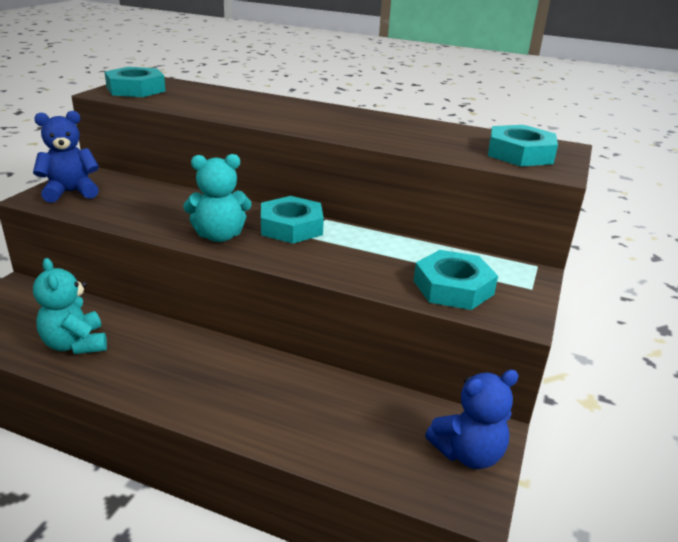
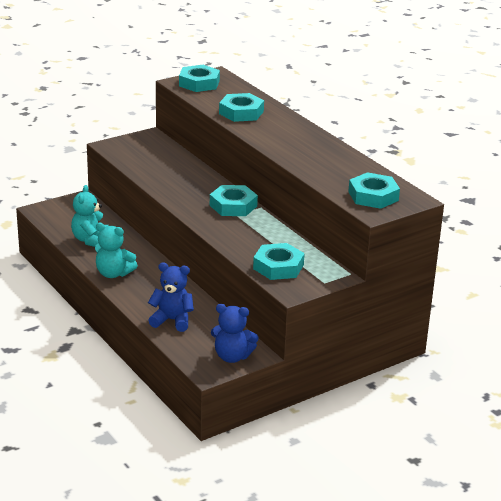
camera: 35 degrees right, 0 degrees up
(71, 192) = (131, 147): blue teddy bear -> blue teddy bear (172, 320)
(219, 236) = (185, 199): turquoise teddy bear -> turquoise teddy bear (113, 273)
(229, 106) = (241, 112): none -> turquoise nut

